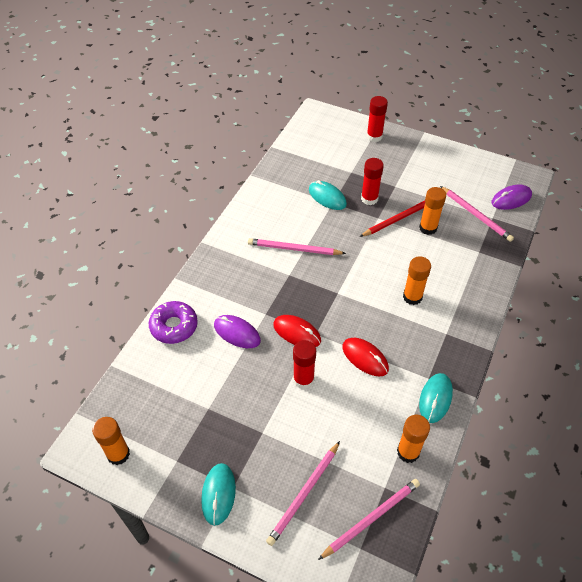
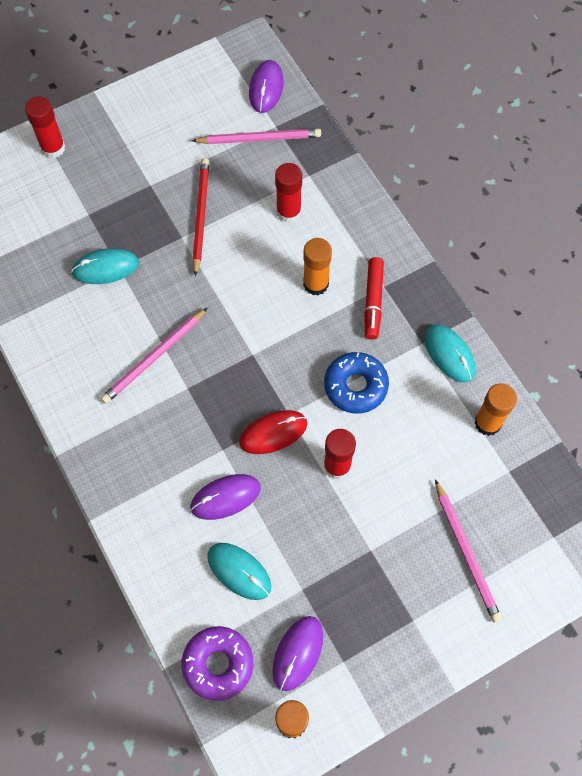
camera: 55 degrees left, 15 degrees up
(165, 430) = (298, 653): none -> purple mouse
(174, 326) = (162, 563): purple donut -> purple donut (218, 664)
(218, 494) = (411, 639): turquoise mouse -> turquoise mouse (239, 571)
(365, 358) = (355, 386): red mouse -> blue donut
(369, 199) = (146, 225): red glue stick -> red glue stick (288, 212)
(371, 518) = (531, 507): pink pencil -> none
(428, 228) = (238, 198): orange glue stick -> none
(430, 334) = (373, 301): none -> red marker

